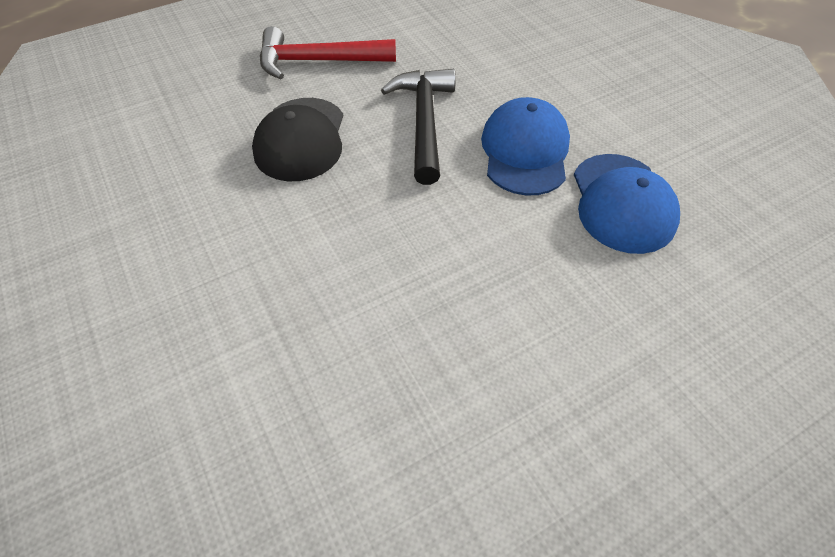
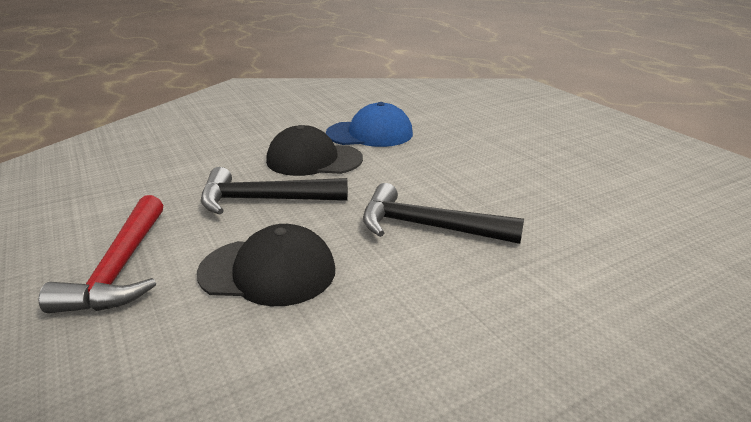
camera: 90 degrees left, 25 degrees down
(364, 254) = (427, 227): none -> black hammer
(525, 151) = (314, 160): blue cap -> black cap

